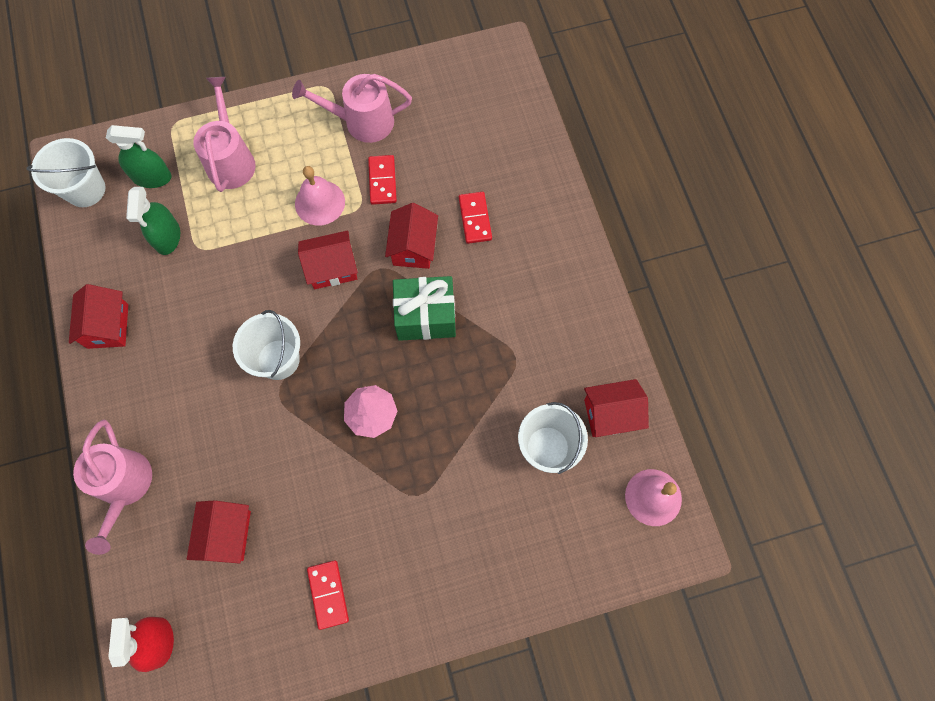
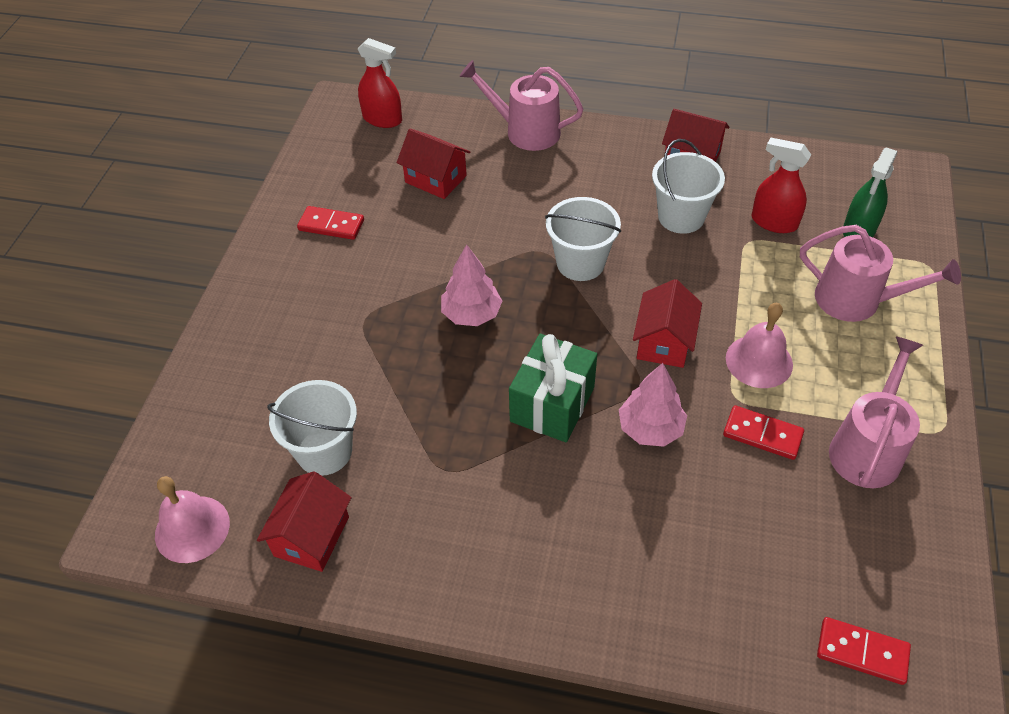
camera: 120 degrees right, 20 degrees down
(85, 189) = (864, 178): white bucket -> white bucket (681, 217)
(167, 237) = (774, 222): green spray bottle -> red spray bottle
(413, 247) = (650, 429): red house -> pink tree
(475, 219) = (657, 513): red domino -> red domino (862, 652)

